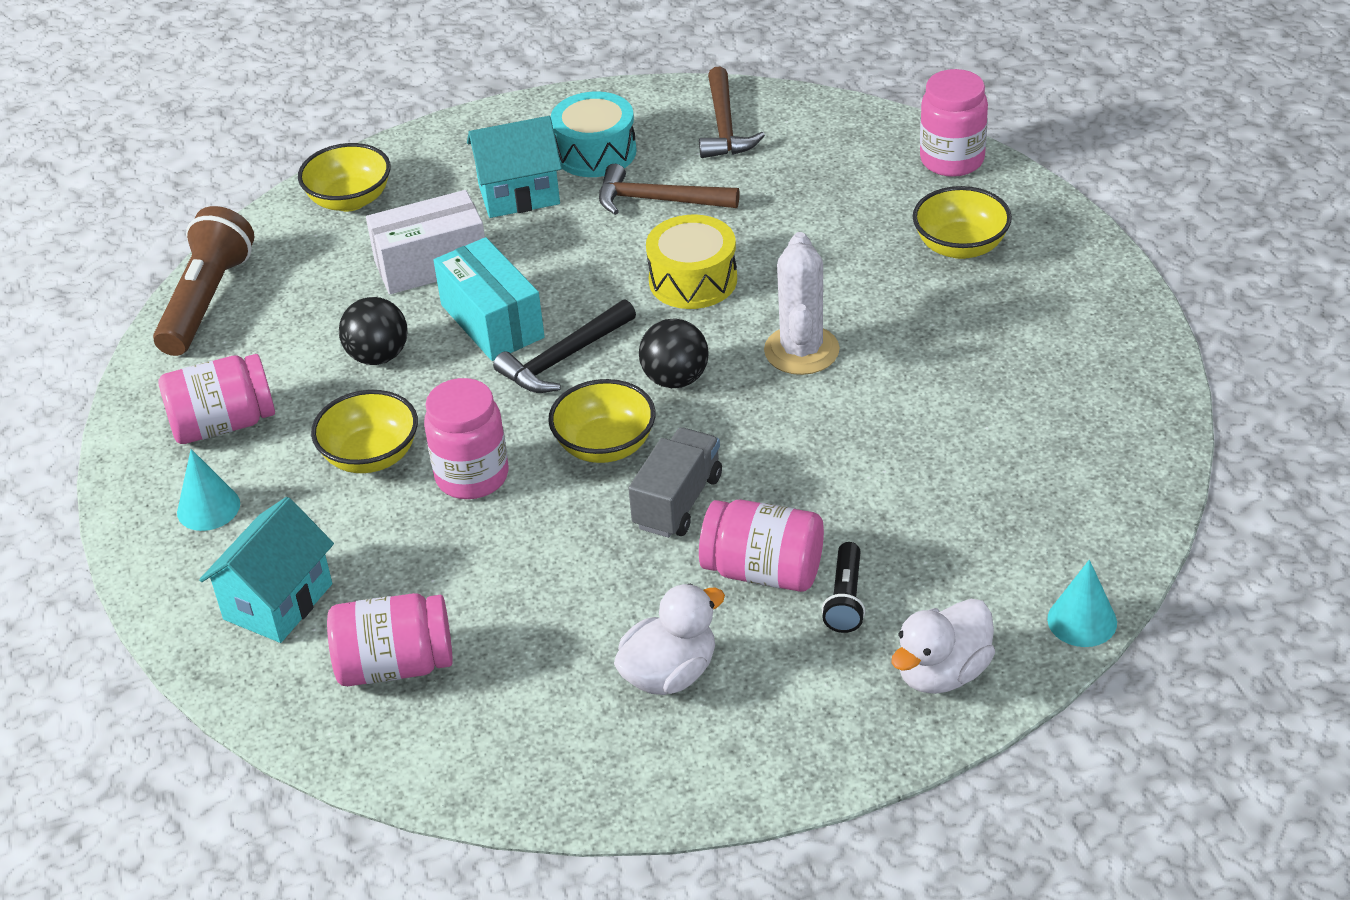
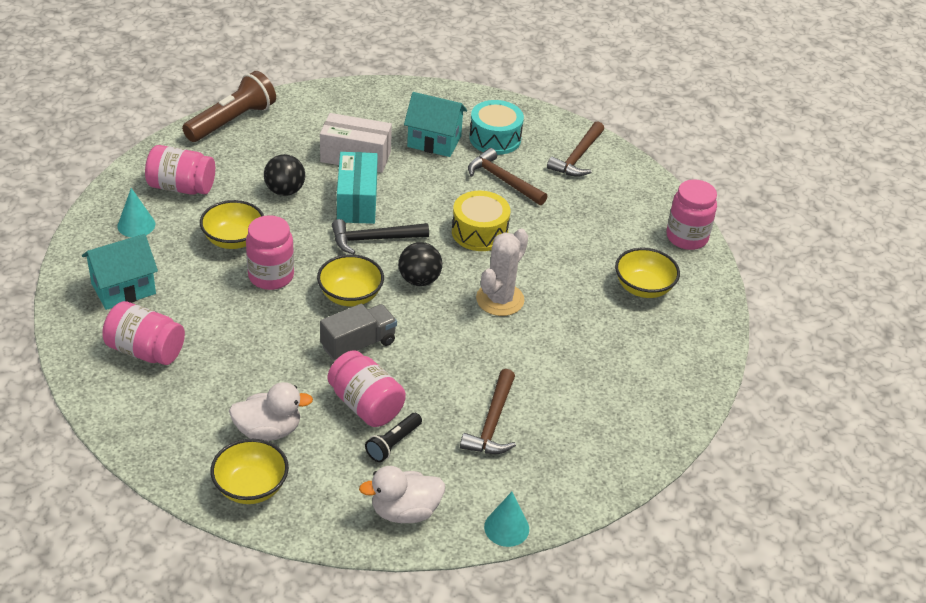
camera: 25 degrees right, 0 degrees up
(350, 200) = (347, 103): yellow bowl -> yellow bowl (251, 487)
(941, 505) = (492, 423): none -> brown hammer

